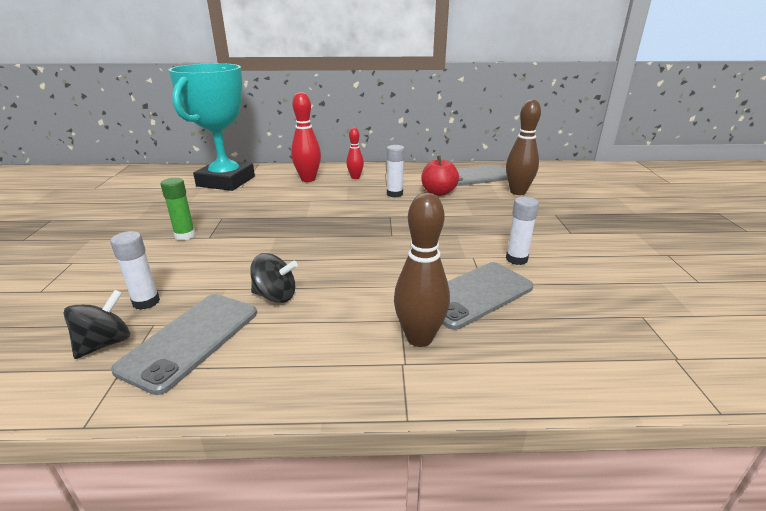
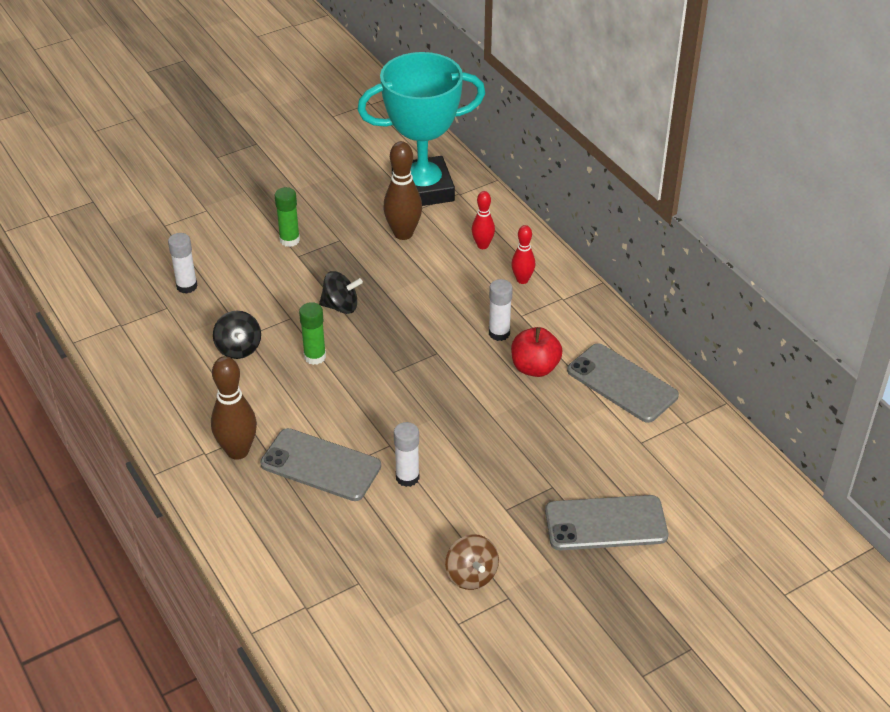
camera: 60 degrees right, 15 degrees up
(105, 343) = (135, 300): black spinning top -> black spinning top (341, 306)
(191, 340) = (163, 336): grey phone -> grey phone (606, 523)
(308, 179) = (482, 245): red bowling pin -> red bowling pin, size x0.60
(336, 261) = (315, 357): none -> green glue stick
(518, 192) = (598, 438): brown bowling pin -> brown bowling pin (403, 233)
(641, 262) = (471, 575): none -> brown spinning top

